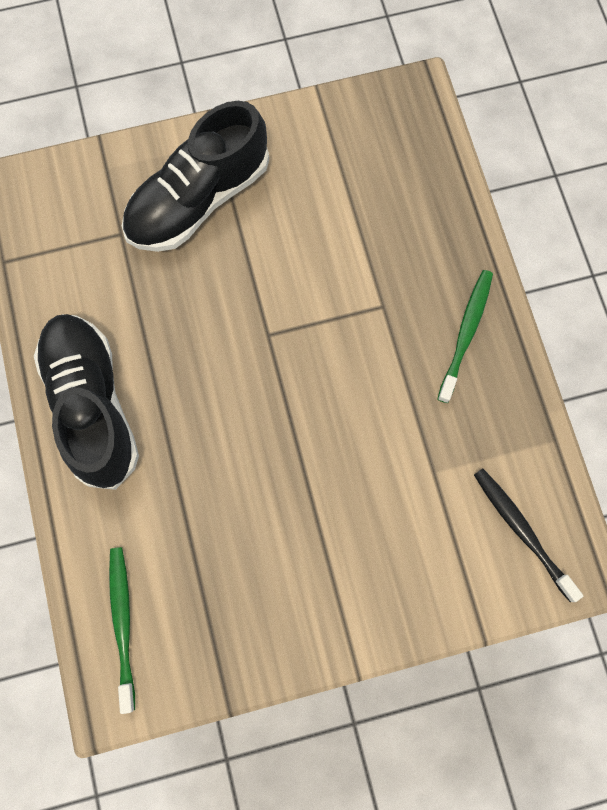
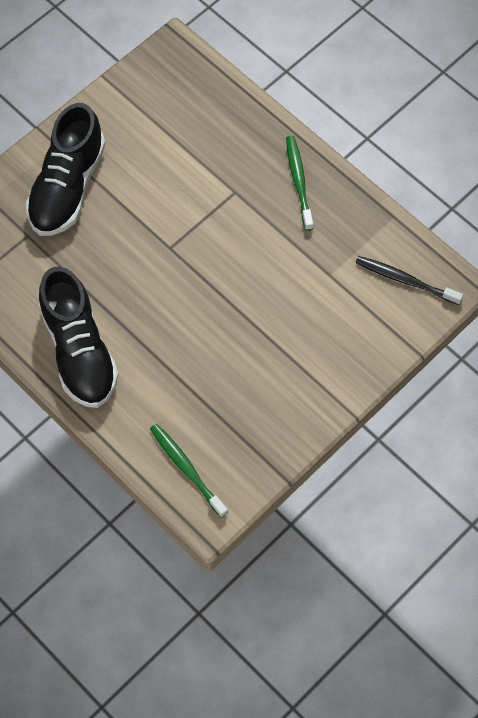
camera: 30 degrees left, 10 degrees down
(92, 405) = (79, 351): black shoe -> black shoe turned 150 degrees counterclockwise

